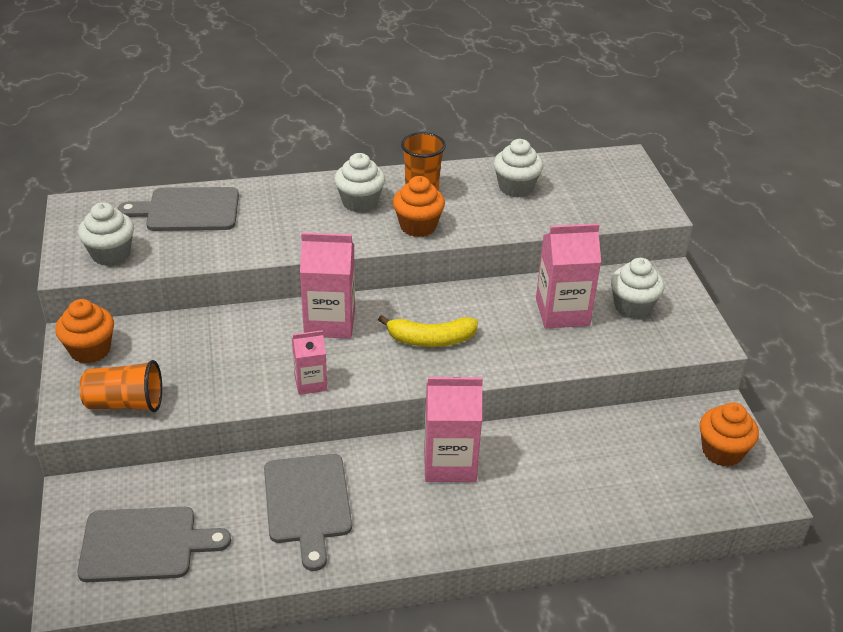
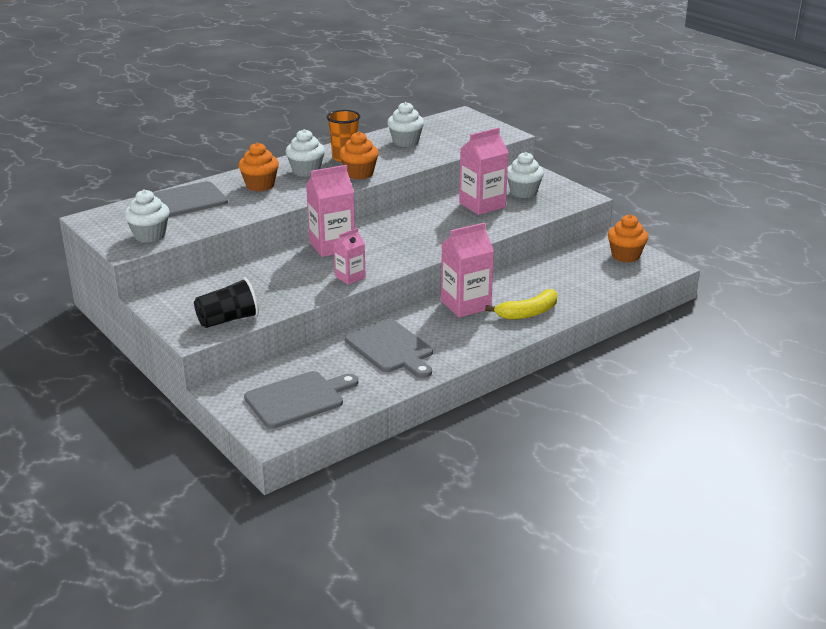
camera: 25 degrees left, 10 degrees down
(90, 350) = (170, 301): orange cupcake -> orange cupcake (260, 185)
(125, 403) = (228, 320): orange cup -> black cup
(431, 339) = (410, 237): yellow banana -> yellow banana (528, 313)

